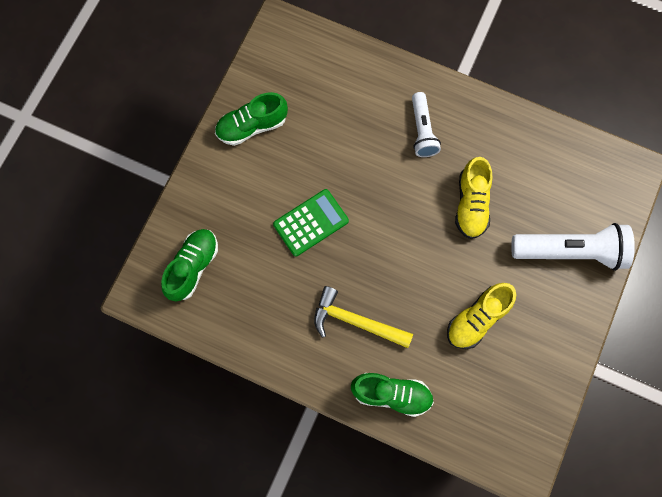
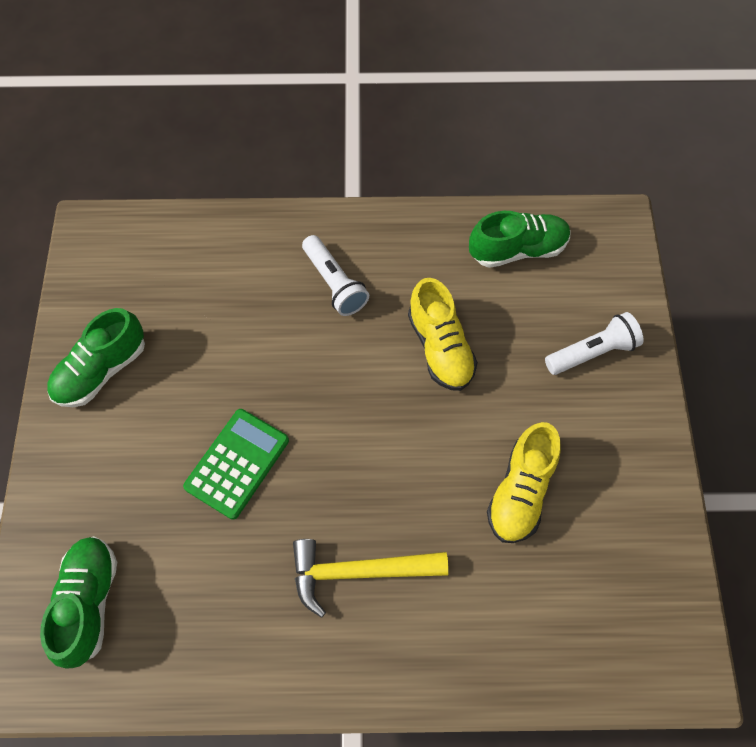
camera: 25 degrees left, 10 degrees down
(391, 394) = (456, 653): green shoe -> green shoe (517, 249)
(570, 251) = (592, 352): white flashlight -> white flashlight, size x0.60

